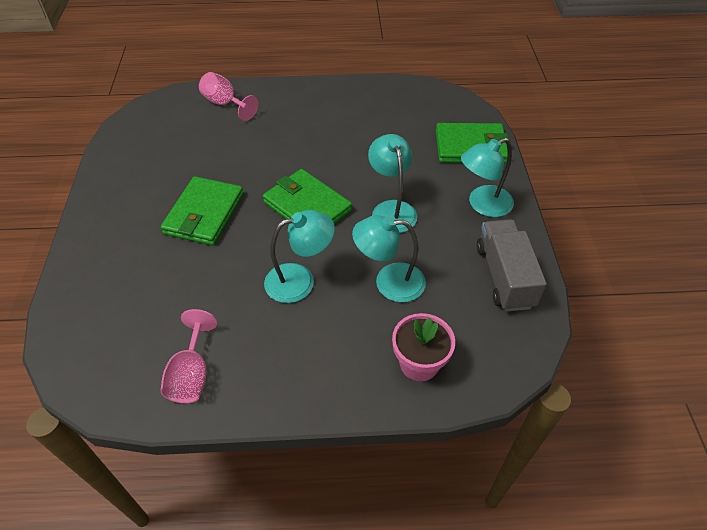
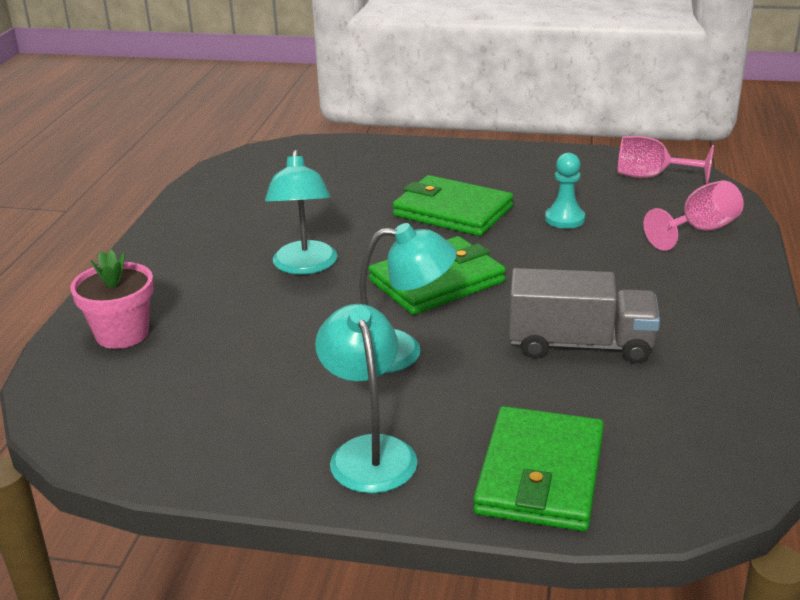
camera: 105 degrees right, 20 degrees down
(191, 374) = (221, 202): pink goblet -> pink goblet (651, 177)
(213, 158) = (564, 219): none -> turquoise pawn
(389, 282) = (260, 330): turquoise lamp -> none
(504, 276) = (202, 437): grey truck -> grey truck (580, 345)

